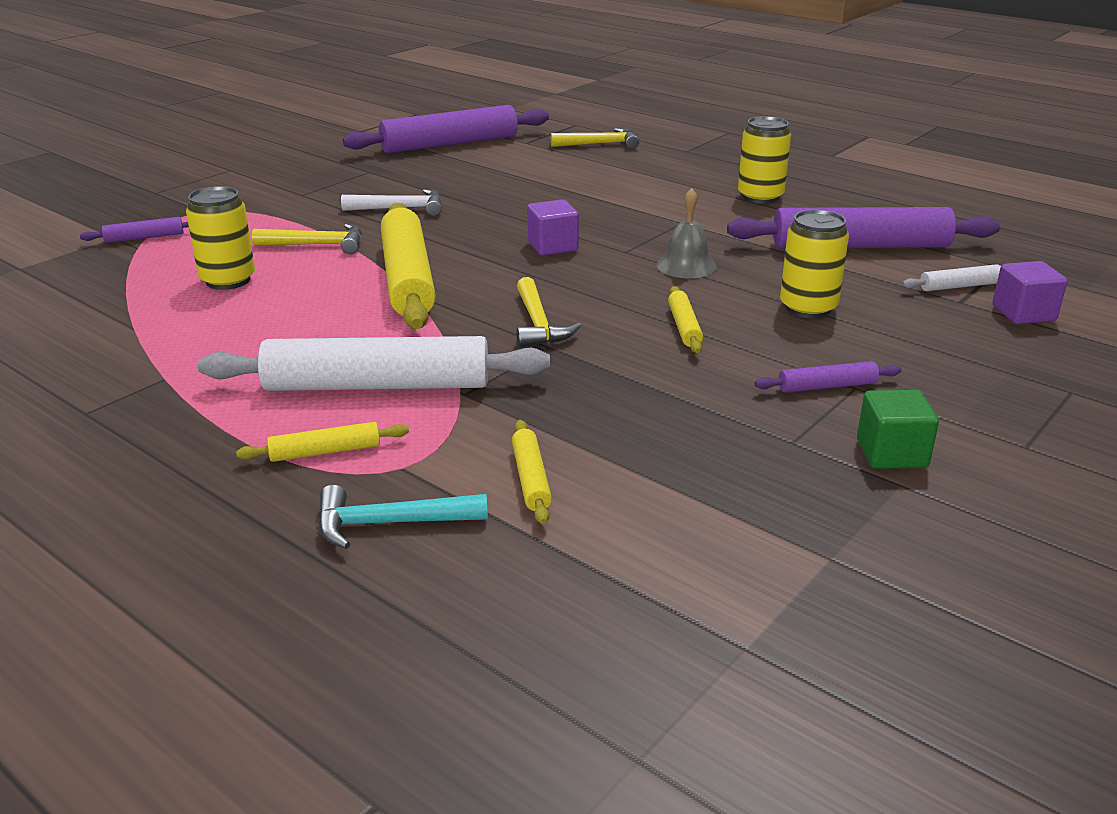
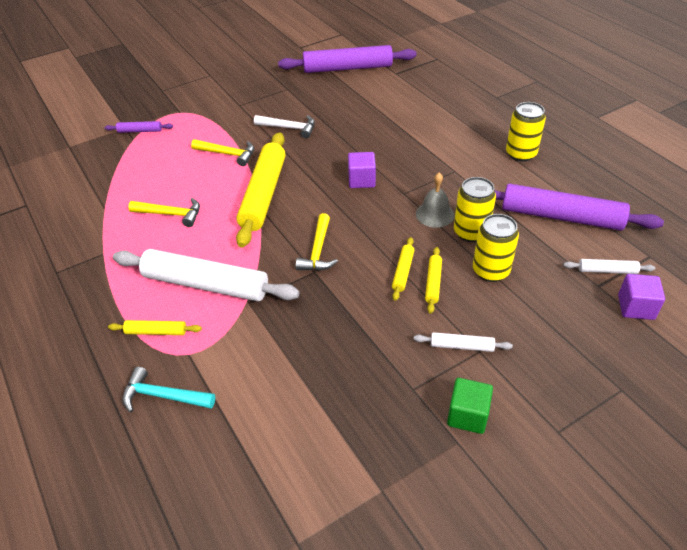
camera: 20 degrees right, 15 degrees up
(228, 280) = (167, 177): yellow can -> yellow can (471, 232)
(531, 479) = (250, 381): yellow rolling pin -> yellow rolling pin (433, 283)
(600, 144) = (442, 82): yellow hammer -> yellow hammer (171, 214)
(827, 386) = (461, 346): purple rolling pin -> white rolling pin

